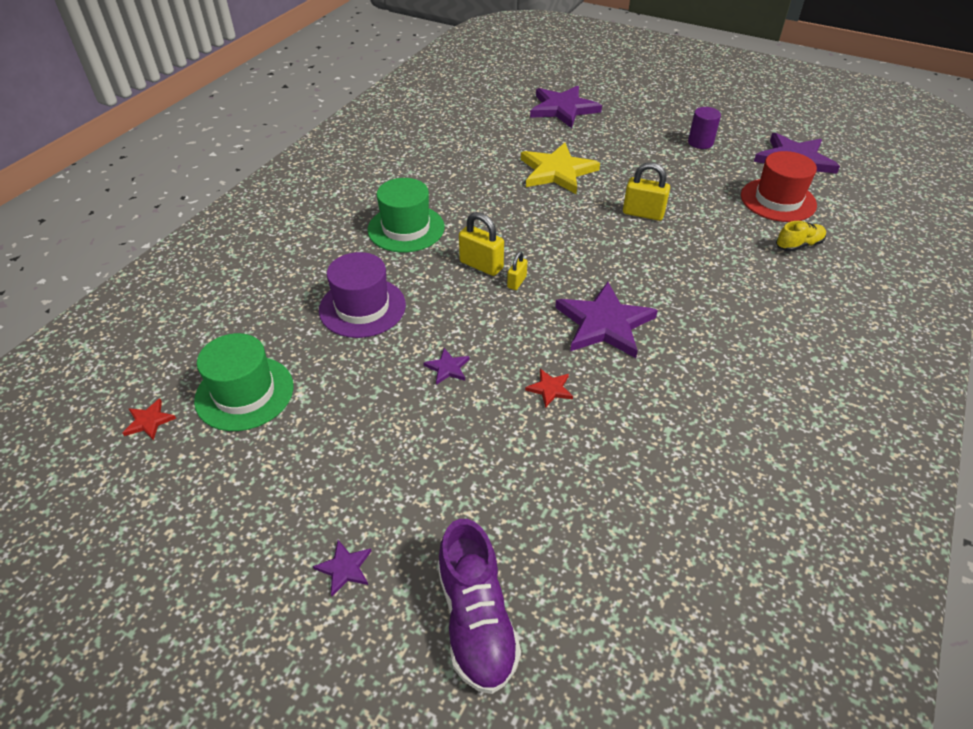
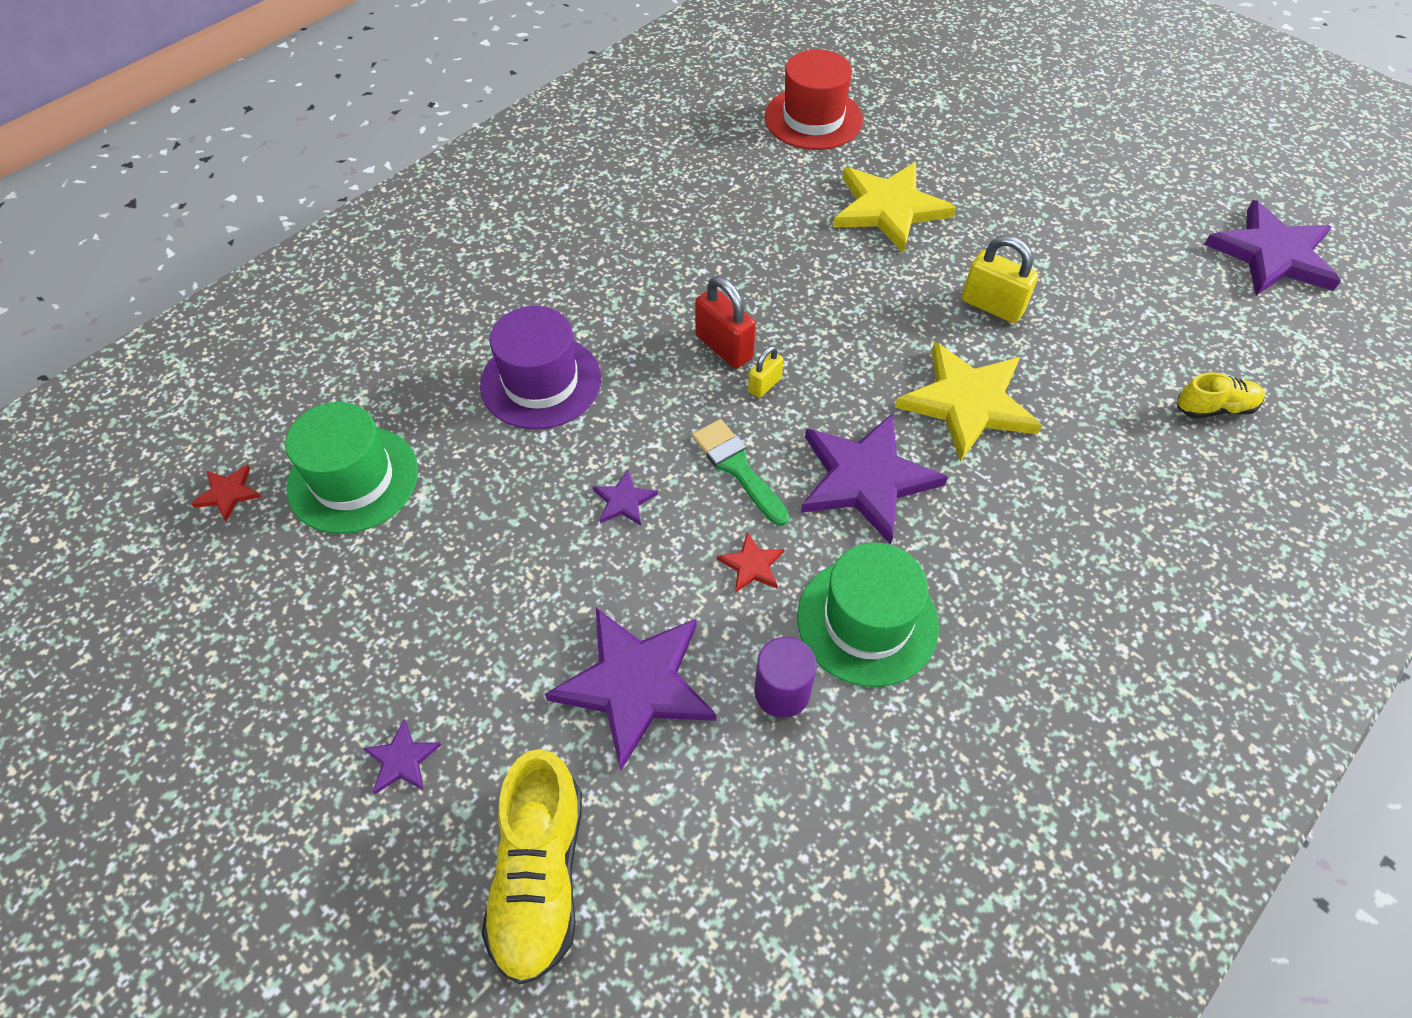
camera: 15 degrees right, 10 degrees up
(406, 228) = (639, 266): green hat -> green hat (867, 621)
(476, 620) = (540, 875): purple shoe -> yellow shoe
(481, 265) = (724, 347): yellow padlock -> red padlock
(518, 333) = (737, 468): none -> green brush
(563, 109) = (938, 98): purple star -> purple star (635, 684)
(650, 269) = (968, 403): none -> yellow star
(700, 142) = (1131, 195): purple cylinder -> purple cylinder (782, 692)
(778, 200) = (1215, 322): red hat -> red hat (813, 119)

